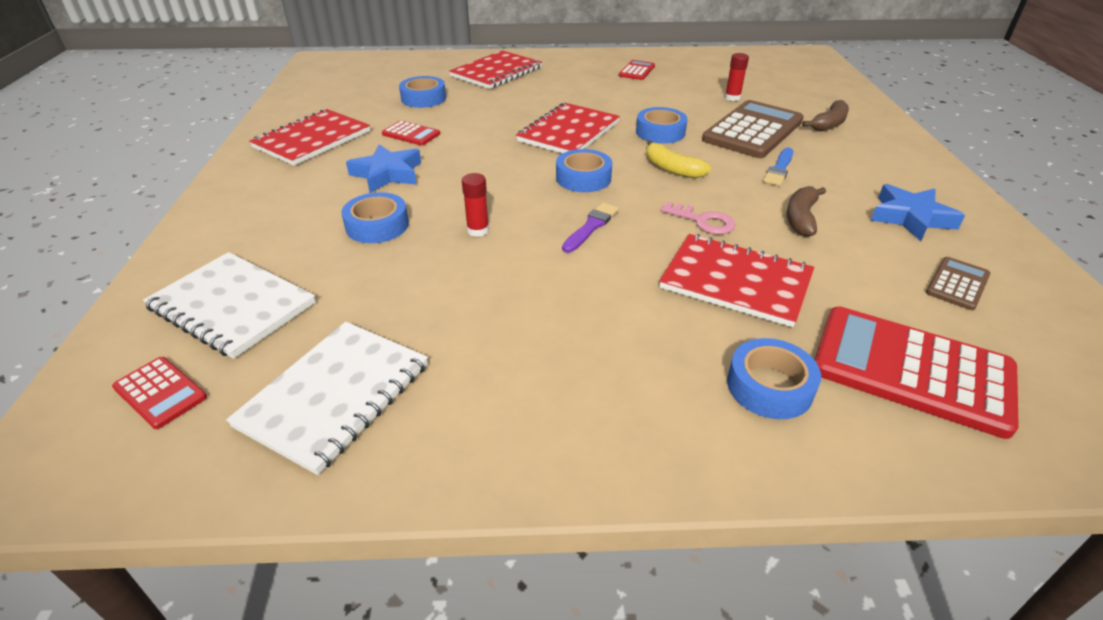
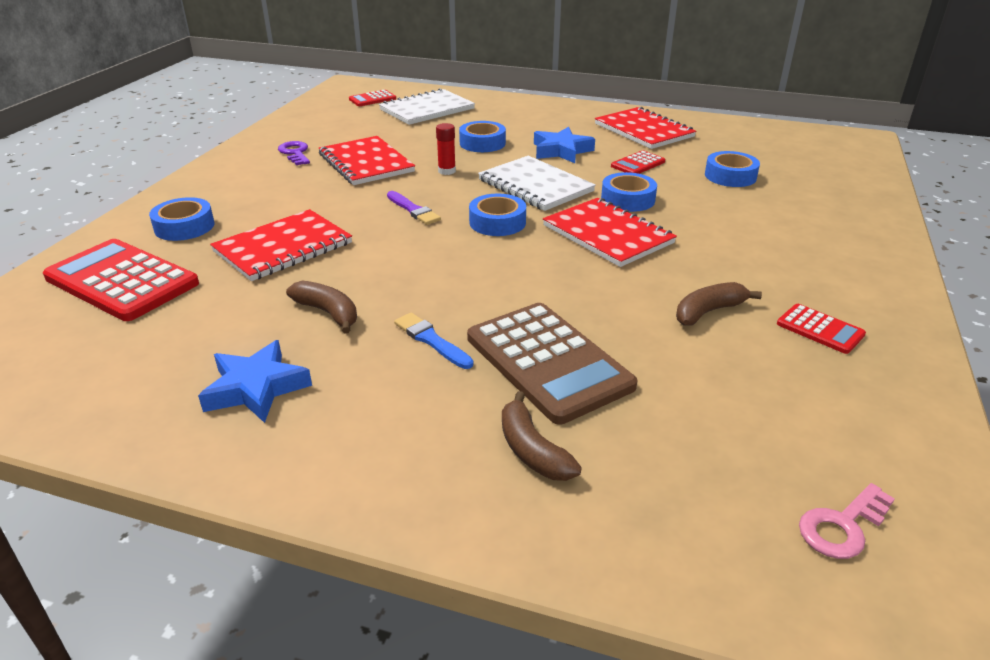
camera: 110 degrees right, 5 degrees down
(335, 395) = (328, 127): white notebook -> white notebook (535, 186)
(472, 387) = (295, 153): none -> purple key
(496, 72) = (816, 222): red notebook -> red notebook (366, 163)
(647, 95) = (708, 312): none -> brown banana
(660, 132) = (578, 289): blue tape -> blue tape (628, 199)
(672, 168) = (483, 271): yellow banana -> none
(703, 221) = (375, 259): pink key -> pink key (842, 526)
(732, 98) = (678, 388): red glue stick -> none
(911, 369) = (122, 281): red calculator -> red calculator turned 105 degrees counterclockwise
(957, 284) = (148, 355): brown calculator -> none

